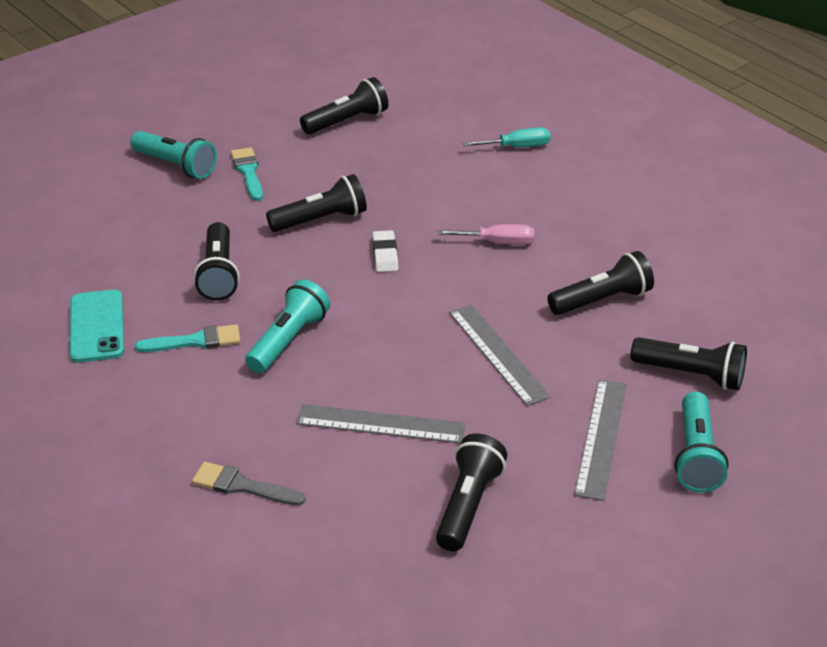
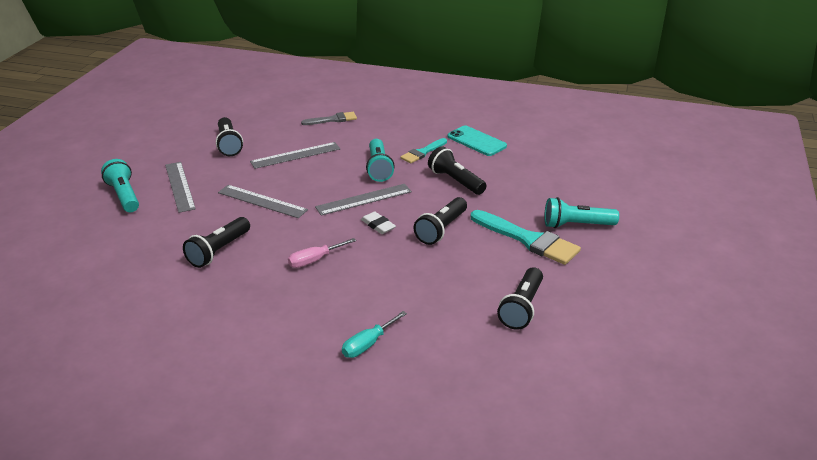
camera: 145 degrees right, 5 degrees down
(248, 172) = (528, 240): turquoise brush -> turquoise brush, size x1.72
(363, 298) = (364, 199): none -> grey ruler
(691, 375) = (140, 230): black flashlight -> none

